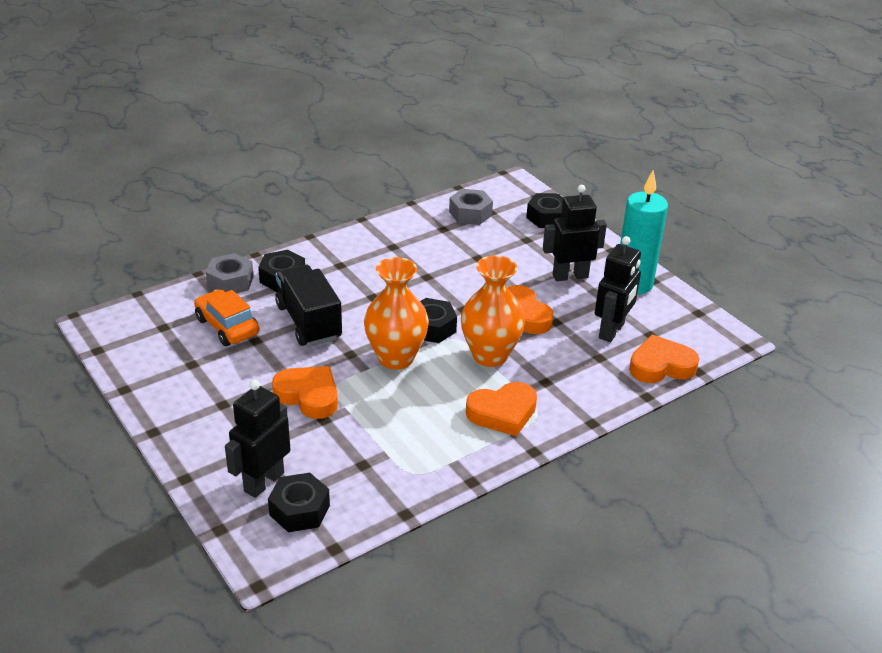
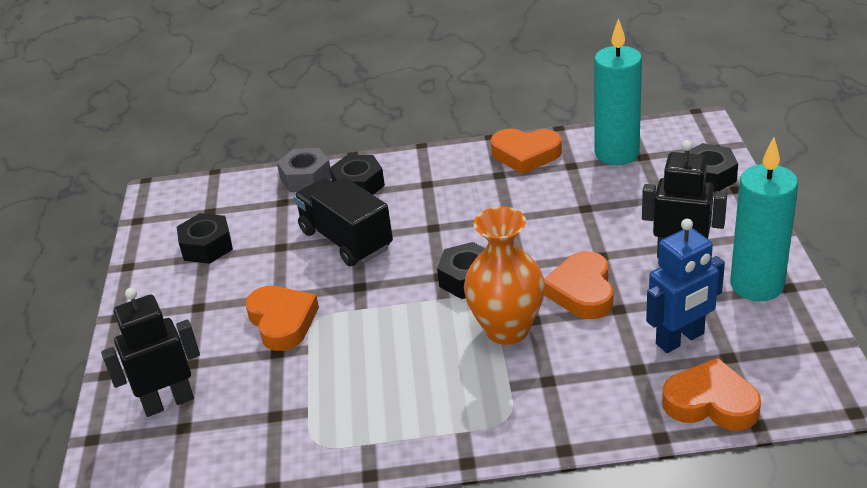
camera: 35 degrees right, 0 degrees up
(227, 326) = (266, 225): orange car -> none
(299, 510) = (176, 445): black nut -> black nut (207, 246)
(309, 322) = (346, 240): black truck -> black truck turned 45 degrees counterclockwise
(396, 358) = (402, 304): orange vase -> none
(470, 213) = (616, 153): grey nut -> turquoise candle
(502, 413) = (467, 403): orange heart -> orange heart (525, 154)
(612, 331) = (680, 339): black robot -> blue robot

